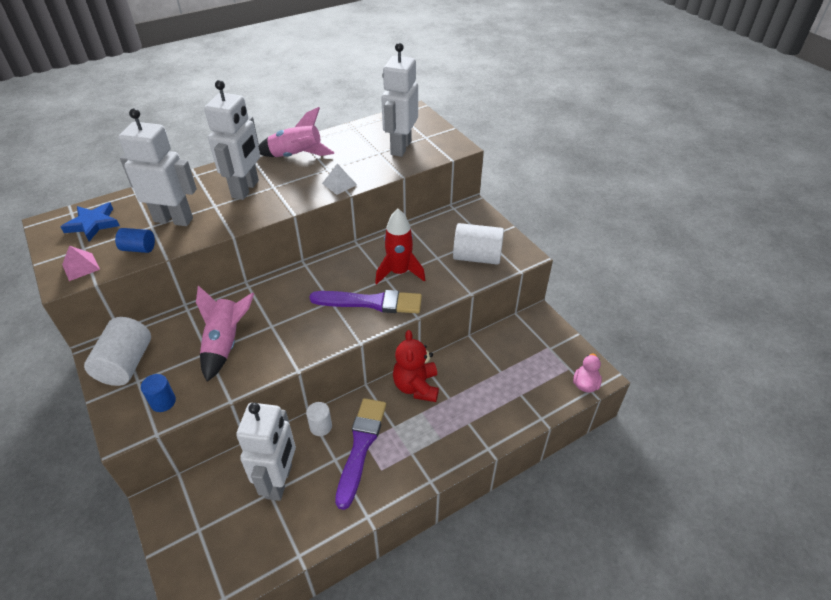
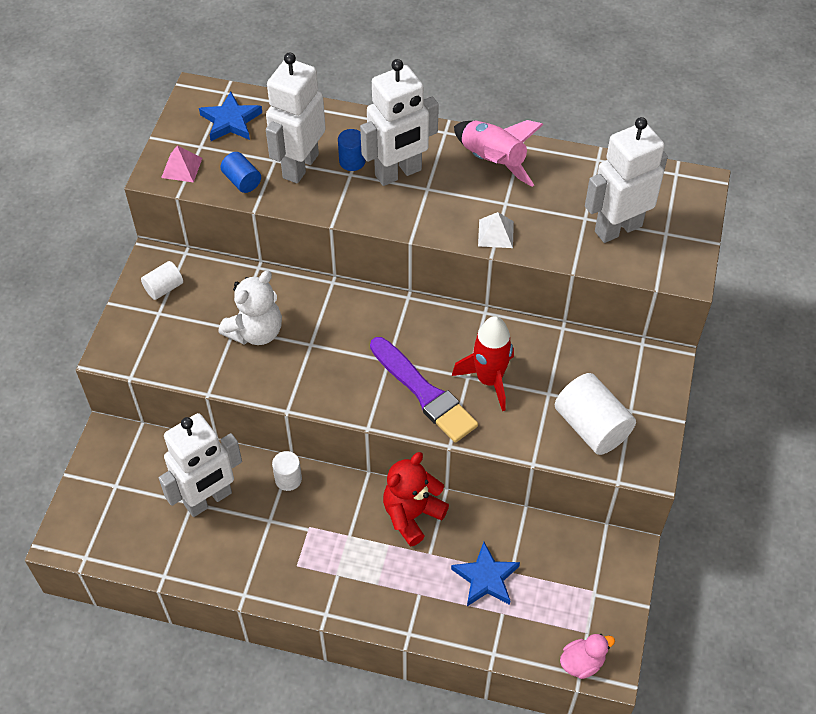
camera: 45 degrees right, 10 degrees up
(126, 364) = (164, 288): white cylinder -> white cylinder, size x0.55
(163, 402) = (159, 350): blue cylinder -> blue cylinder (352, 161)
(173, 219) = (300, 166): white robot -> white robot turned 120 degrees counterclockwise
(225, 344) = (256, 332): pink rocket -> white teddy bear
(361, 446) = (302, 528): purple brush -> none
(492, 385) = (486, 578): none -> blue star

